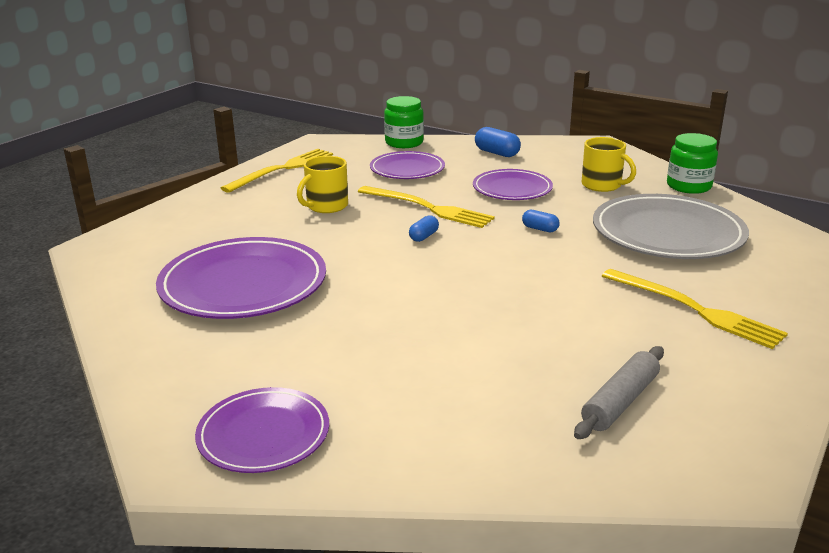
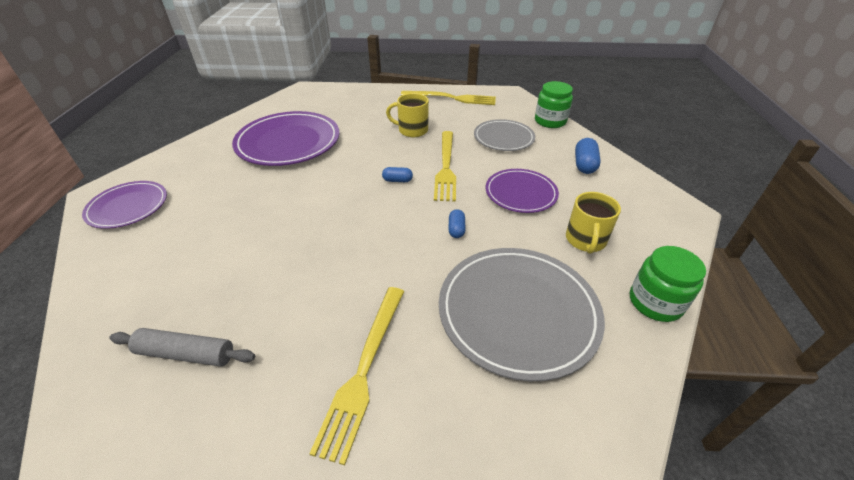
camera: 60 degrees right, 15 degrees up
(407, 169) = (503, 138): purple plate -> grey plate

